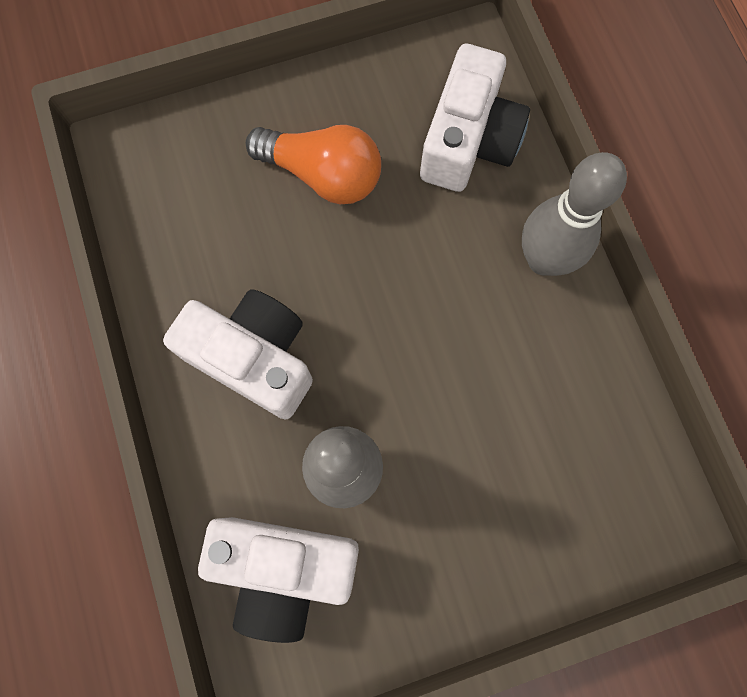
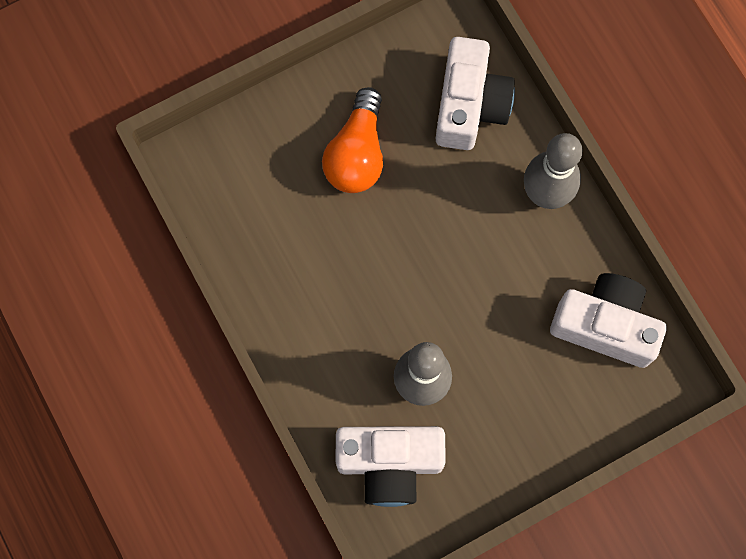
camera: 10 degrees left, 0 degrees up
(254, 358) = (333, 311): white camera -> white camera (605, 325)
(323, 175) = (357, 154): orange light bulb -> orange light bulb turned 90 degrees clockwise

